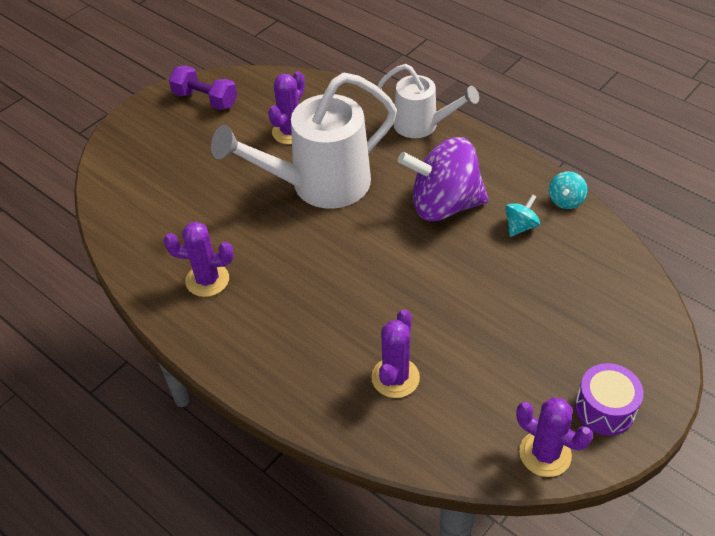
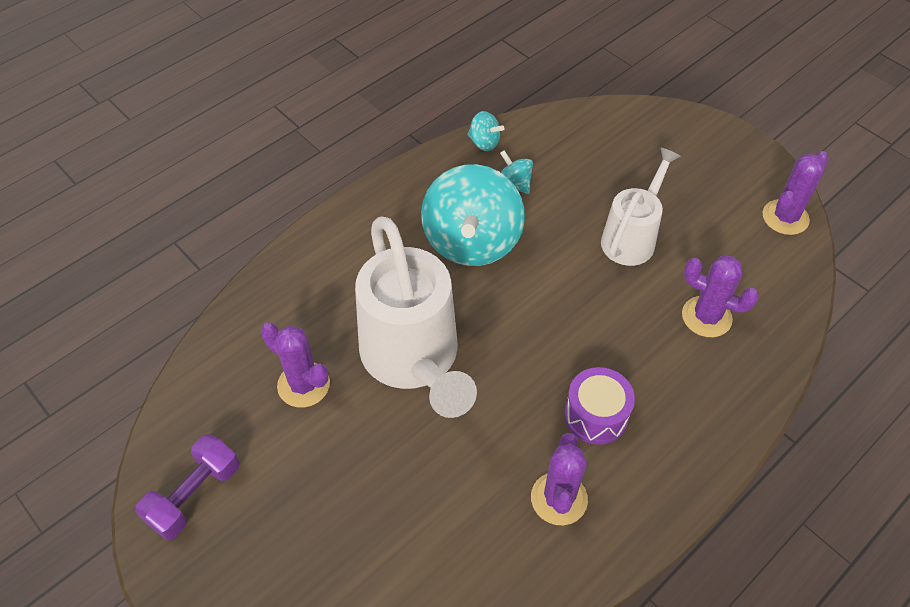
camera: 85 degrees left, 5 degrees up
(422, 125) = (334, 242): white watering can -> white watering can (632, 237)
(443, 205) = (472, 242): purple spinning top -> turquoise spinning top
(604, 409) = (737, 169): purple drum -> purple drum (596, 415)

